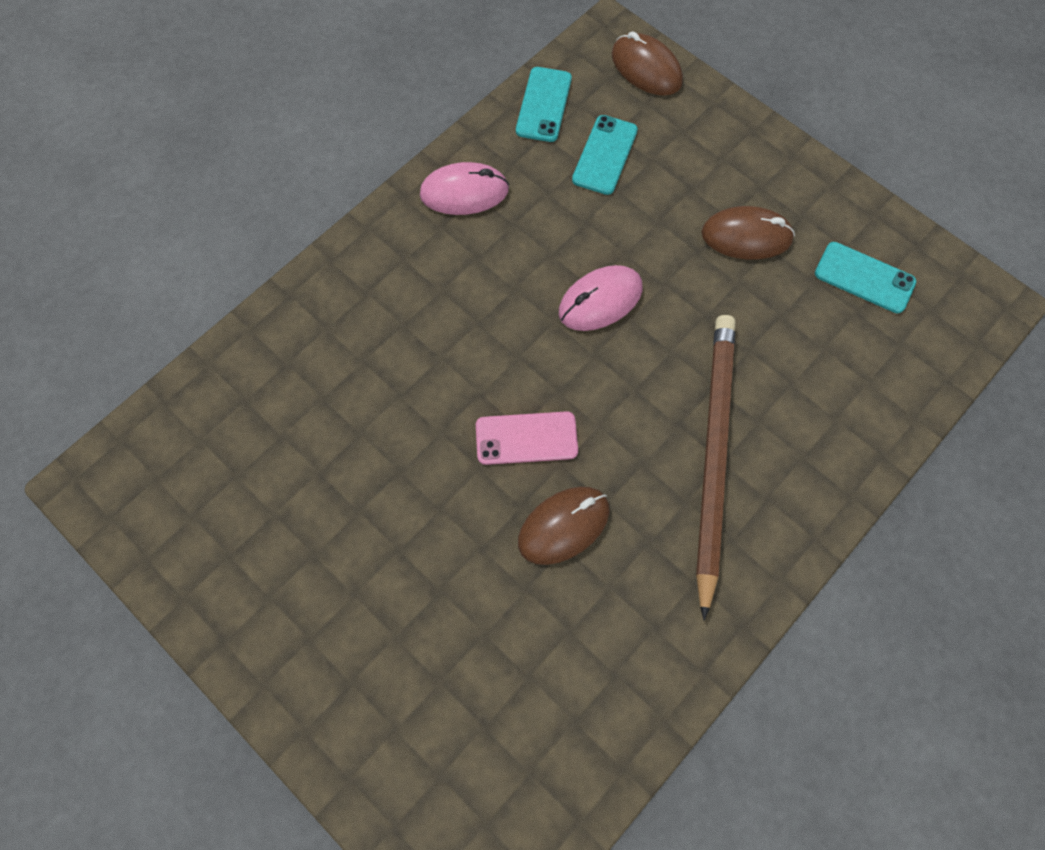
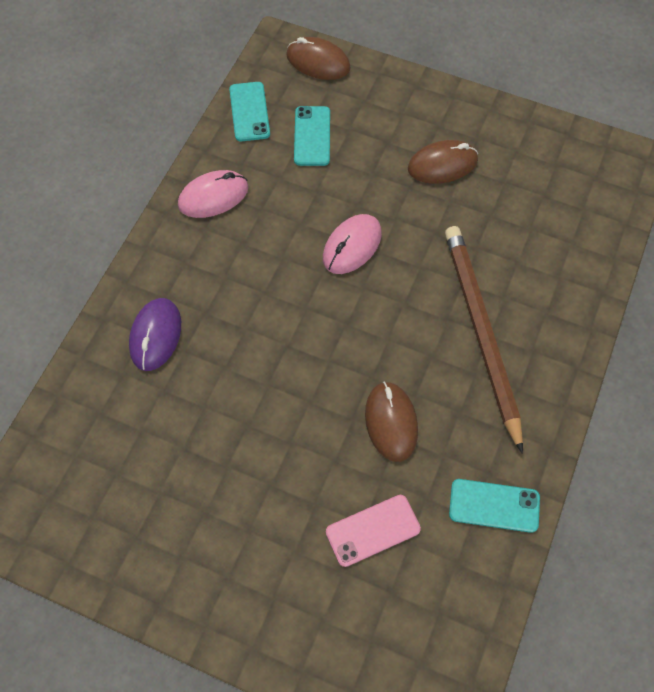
camera: 20 degrees left, 5 degrees down
(338, 333) = (155, 335): none -> purple mouse
(526, 438) = (336, 367): pink phone -> pink phone (373, 530)
(563, 526) = (391, 422): brown mouse -> brown mouse turned 45 degrees counterclockwise
(864, 278) = (539, 169): turquoise phone -> turquoise phone (494, 506)

